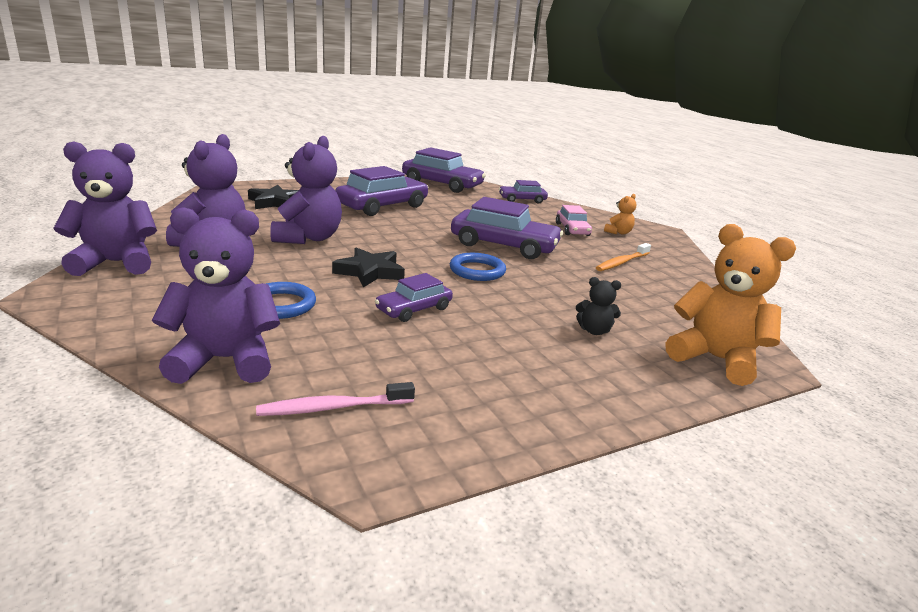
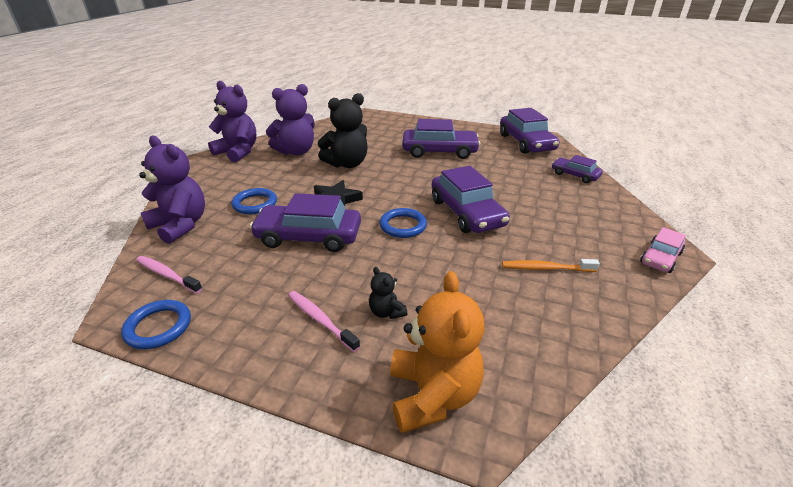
camera: 50 degrees right, 10 degrees up
(275, 202) = (377, 132): black star -> none
(308, 238) = (347, 164): purple teddy bear -> black teddy bear
(414, 309) = (309, 237): purple car -> purple car, size x1.79
(441, 448) = (158, 327): none -> blue ring
(564, 360) = (320, 320): none -> pink toothbrush
(572, 229) = (564, 219): pink car -> pink car (660, 258)
(618, 232) = (612, 238): orange teddy bear -> none

